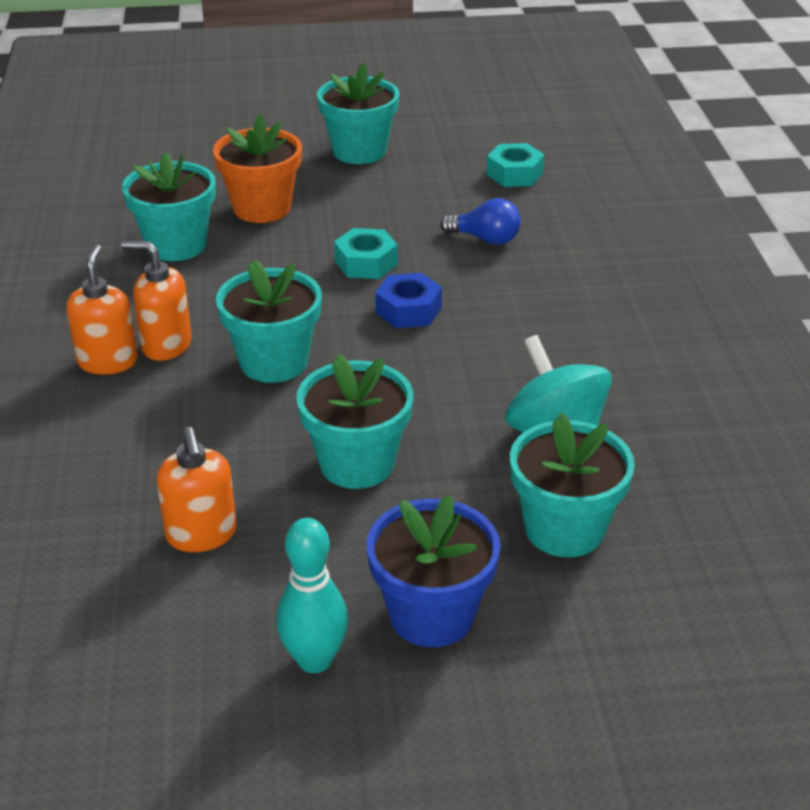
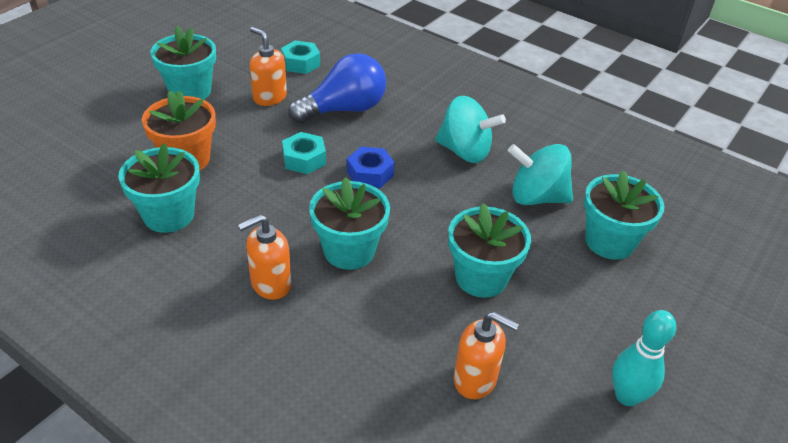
camera: 50 degrees left, 5 degrees up
(108, 361) = (251, 320): orange soap dispenser -> orange soap dispenser (269, 97)
(432, 615) = (630, 328): blue flower pot -> none
(485, 239) = (344, 109): blue light bulb -> blue light bulb, size x1.78
(551, 347) = (465, 151): none -> turquoise spinning top

